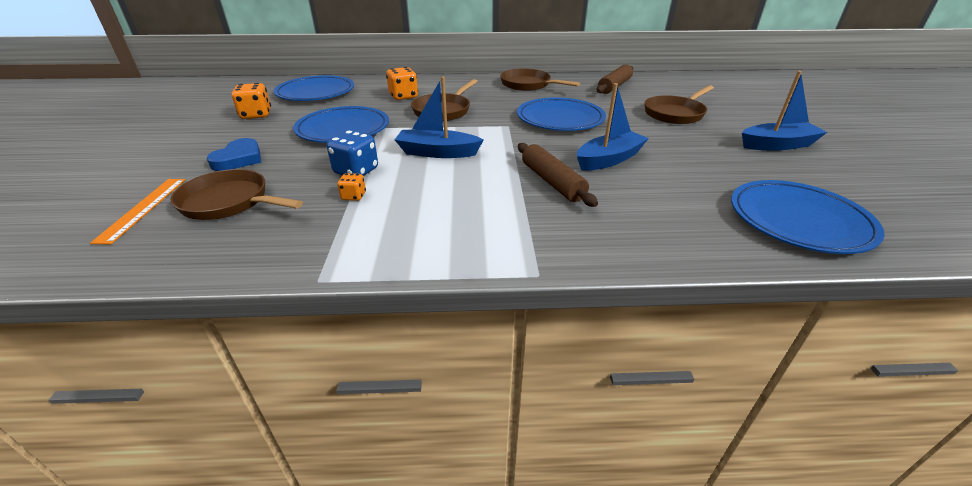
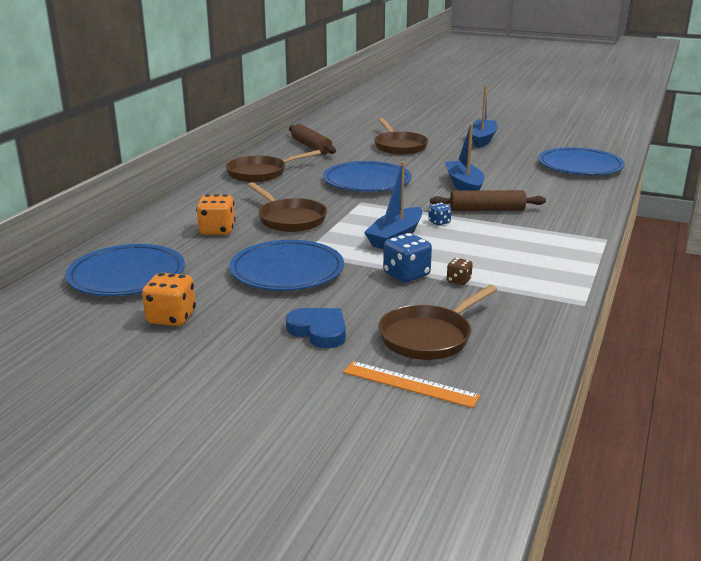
camera: 65 degrees left, 10 degrees down
(353, 196) = (458, 281): orange dice -> brown dice
(492, 164) = (439, 222): none -> blue dice

